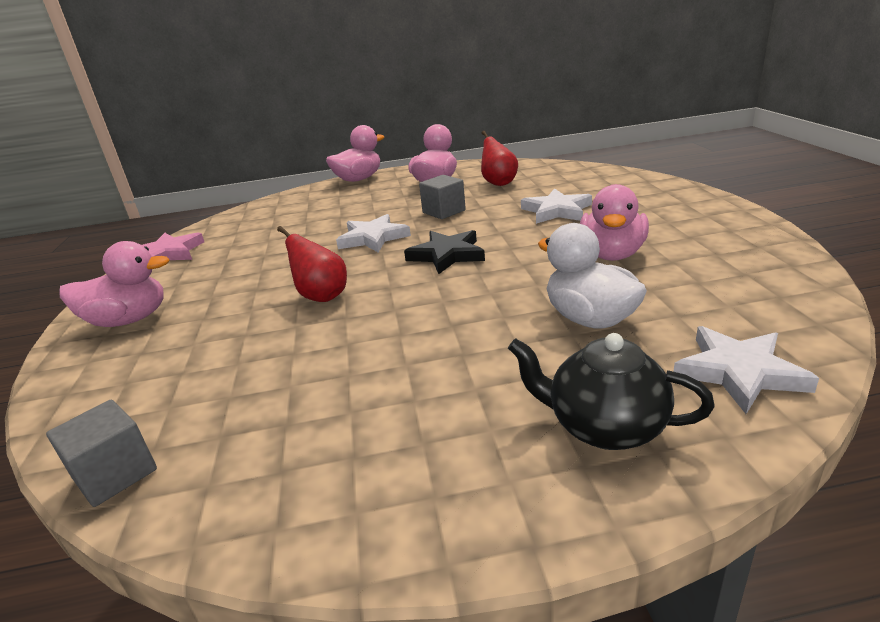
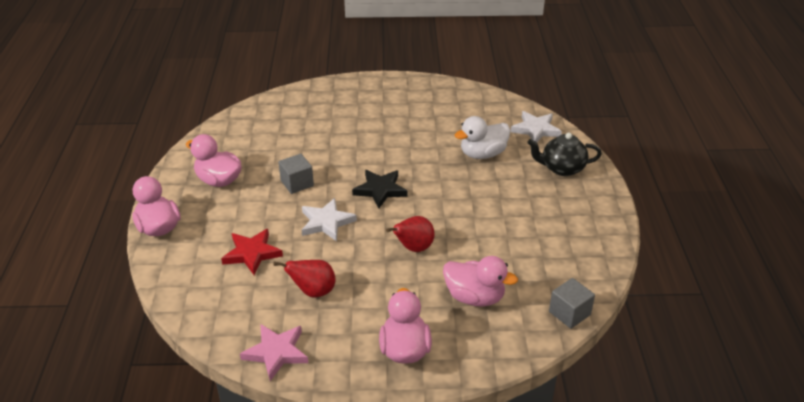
camera: 85 degrees left, 10 degrees up
(319, 217) = (252, 253): none -> red star
(498, 183) = (253, 149): red pear -> red pear (313, 291)
(557, 211) = (336, 135): white star -> none
(604, 427) = (562, 168): black teapot -> black teapot turned 60 degrees clockwise
(612, 254) = (416, 131): pink duck -> pink duck (474, 297)

